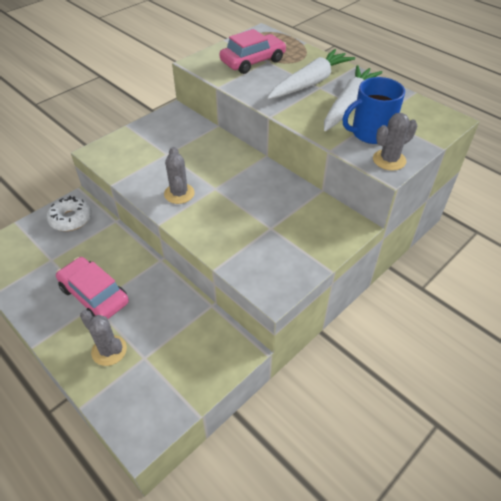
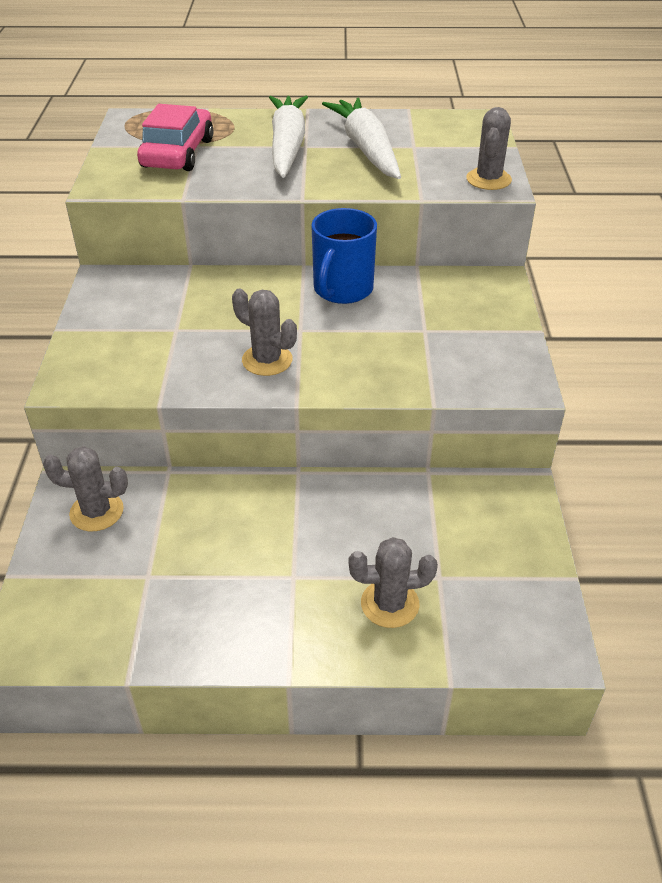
camera: 45 degrees left, 5 degrees down
(71, 219) = (96, 512): white donut -> grey cactus
(94, 295) = (277, 567): pink car -> none
(370, 133) = (431, 164): blue mug -> blue mug (342, 289)

